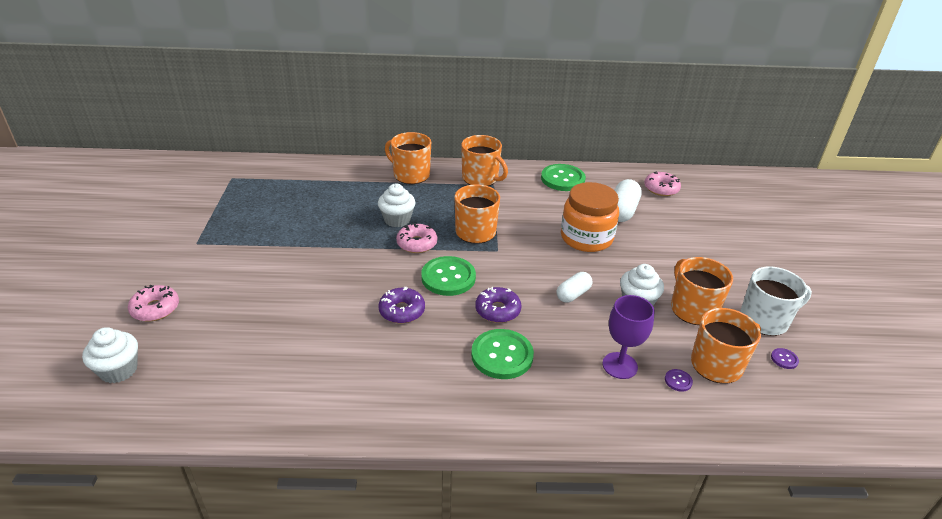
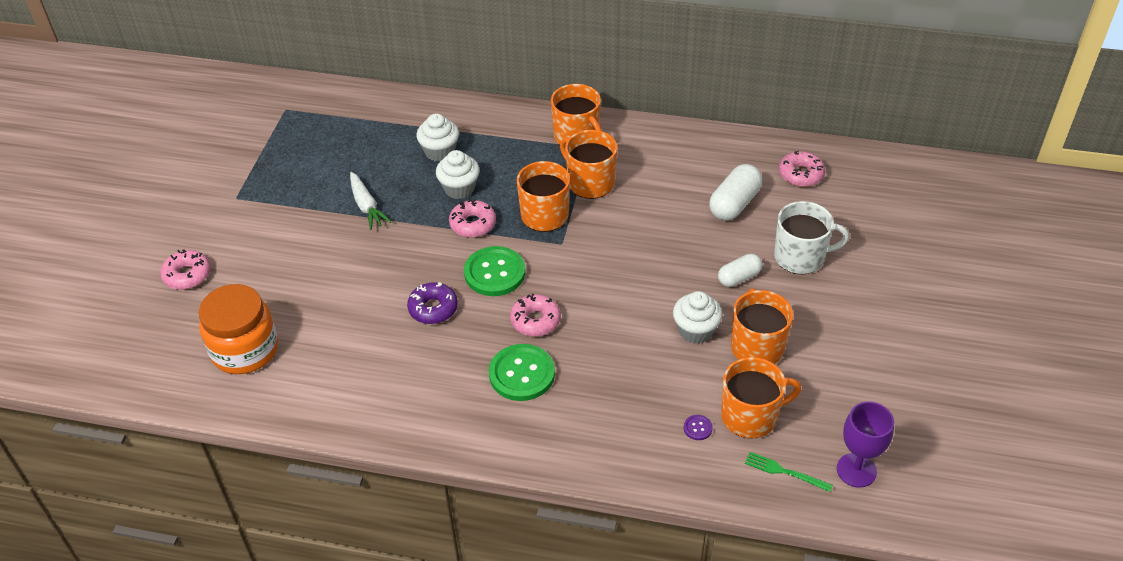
camera: 15 degrees right, 10 degrees up
(119, 370) = (148, 339): white cupcake -> white cupcake (440, 152)
(319, 239) = (366, 206): none -> white carrot
(410, 175) = (493, 123): orange mug -> orange mug (590, 182)
(497, 310) = (535, 320): purple donut -> pink donut
(562, 179) = (679, 147): green button -> none
(573, 294) = (627, 311): white capsule -> white capsule (739, 277)
(586, 238) = (673, 238): orange jar -> orange jar (245, 350)
(619, 365) = (642, 402): purple goblet -> purple goblet (856, 470)
(765, 320) = (835, 371): white mug -> white mug (800, 257)
(772, 408) = (785, 472): none -> green fork
(784, 359) = (830, 420): purple button -> none

